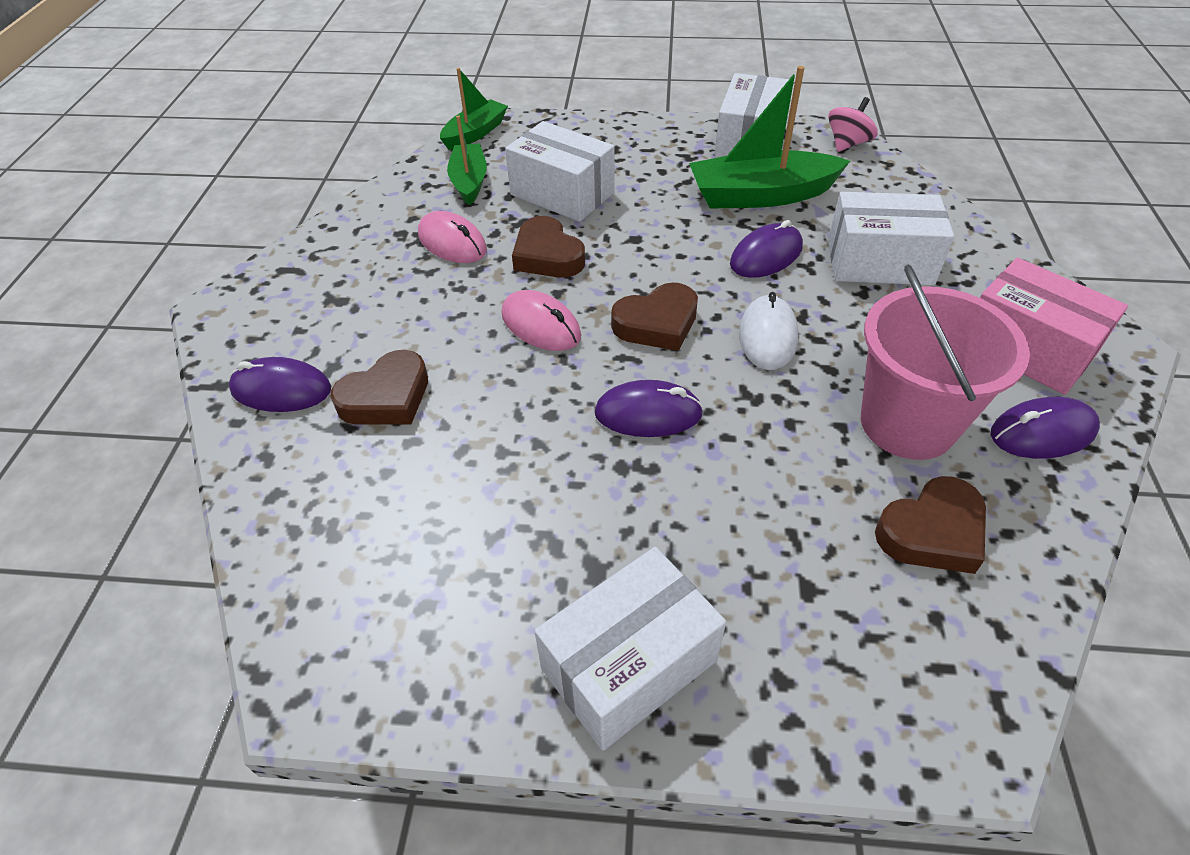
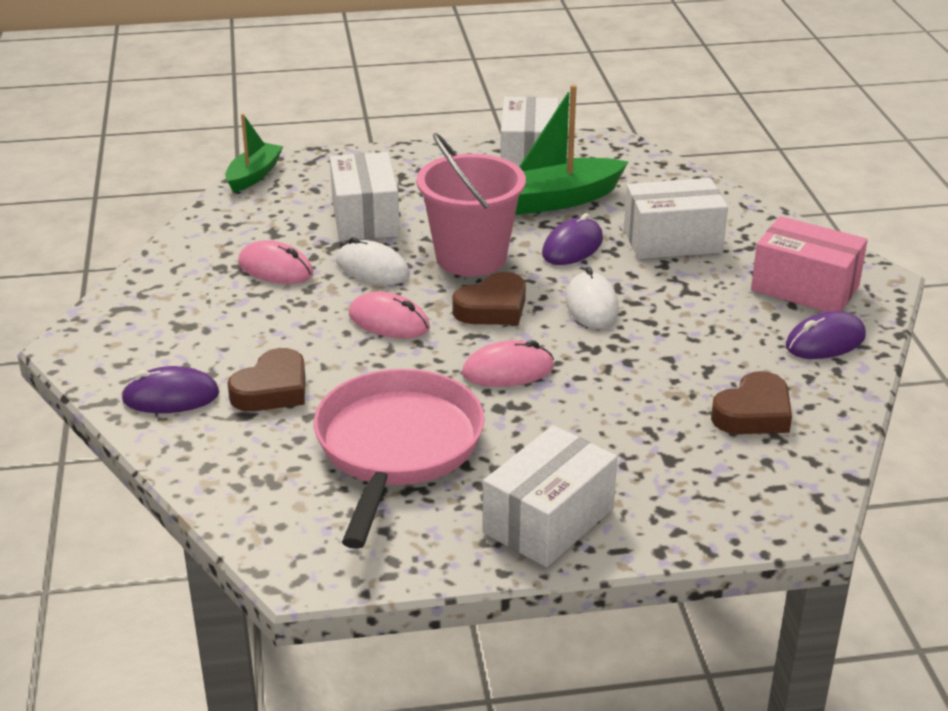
camera: 15 degrees left, 15 degrees down
(469, 182) = (268, 217): green boat -> none
(486, 508) = (397, 448): none -> pink pan
(547, 256) = (372, 269): brown heart -> white mouse
(562, 193) = (365, 218): white box -> white box turned 60 degrees clockwise
(648, 413) = (508, 370): purple mouse -> pink mouse
(847, 144) = (621, 150): pink spinning top -> none
(907, 423) = (720, 349): pink bucket -> pink bucket (471, 258)

